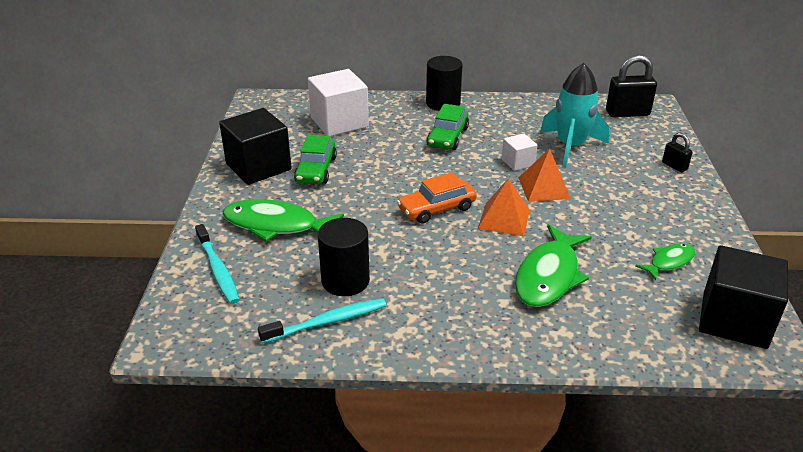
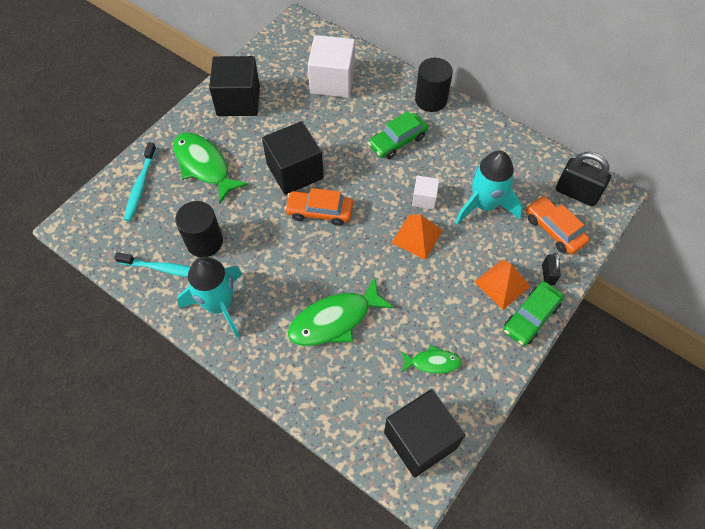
camera: 35 degrees right, 25 degrees up
(316, 170) = (273, 125): green car -> green car (531, 317)
(377, 192) = (295, 171): none -> black cube
(422, 321) = (219, 305): none -> turquoise rocket
(504, 219) = (356, 249): orange pyramid -> orange pyramid (502, 284)
(641, 139) = (554, 229): none -> orange car

